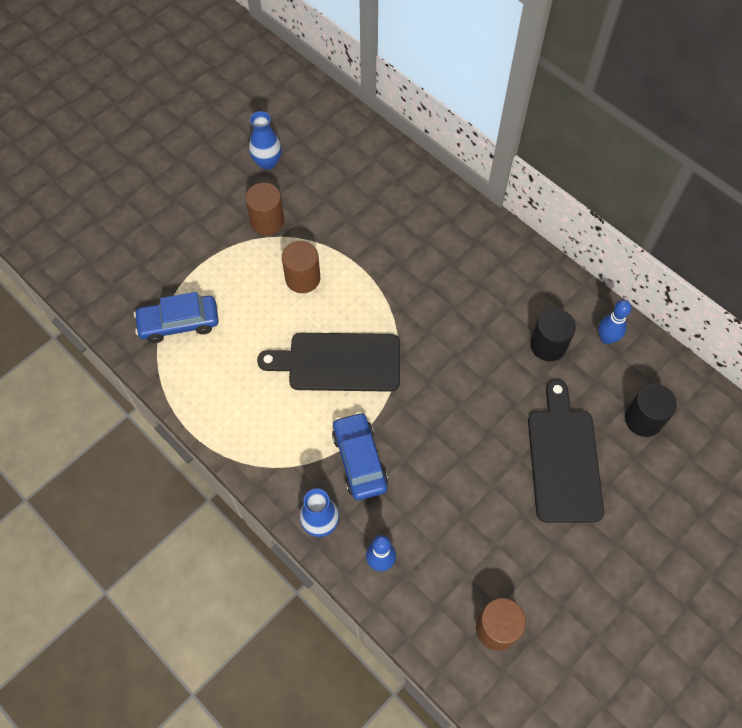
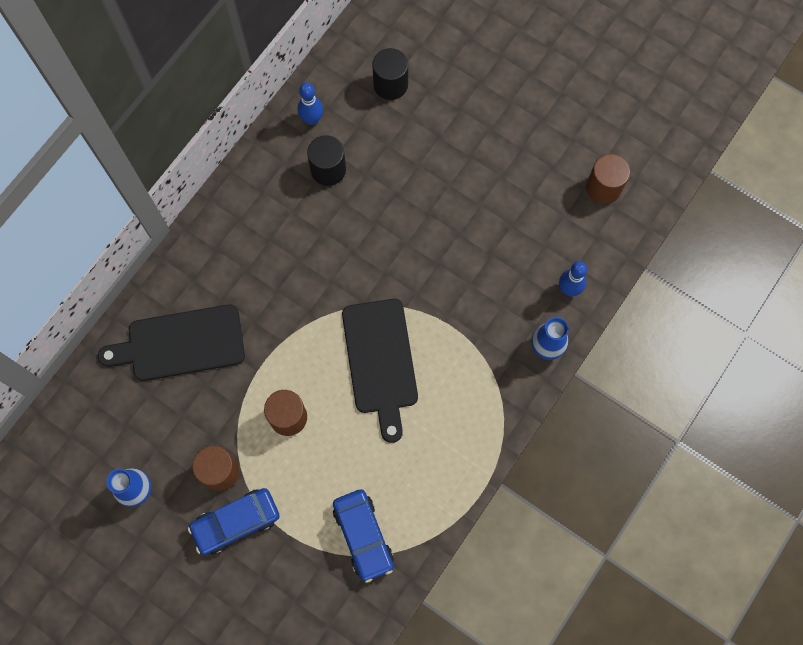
camera: 100 degrees left, 10 degrees up
(359, 460) = (479, 323): blue car -> blue car (236, 522)
(563, 459) = (442, 147): black cutting board -> black cutting board (180, 344)

